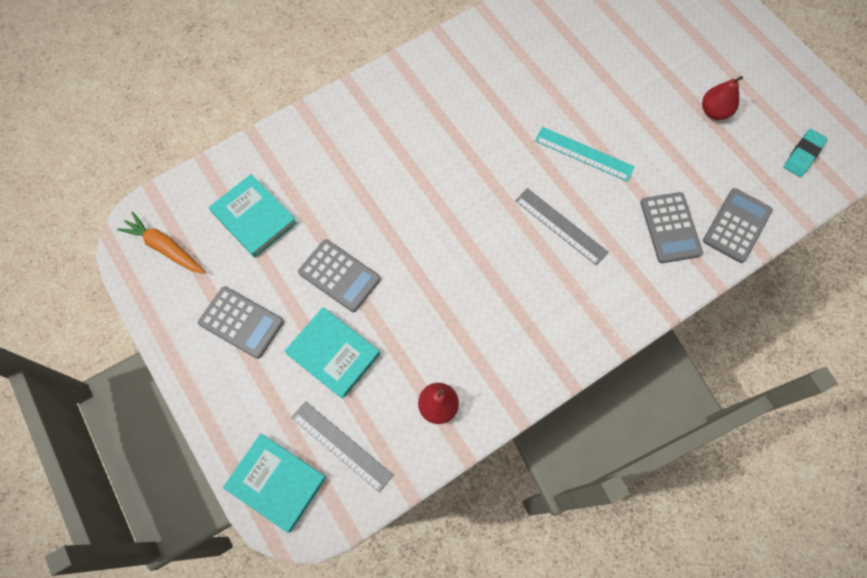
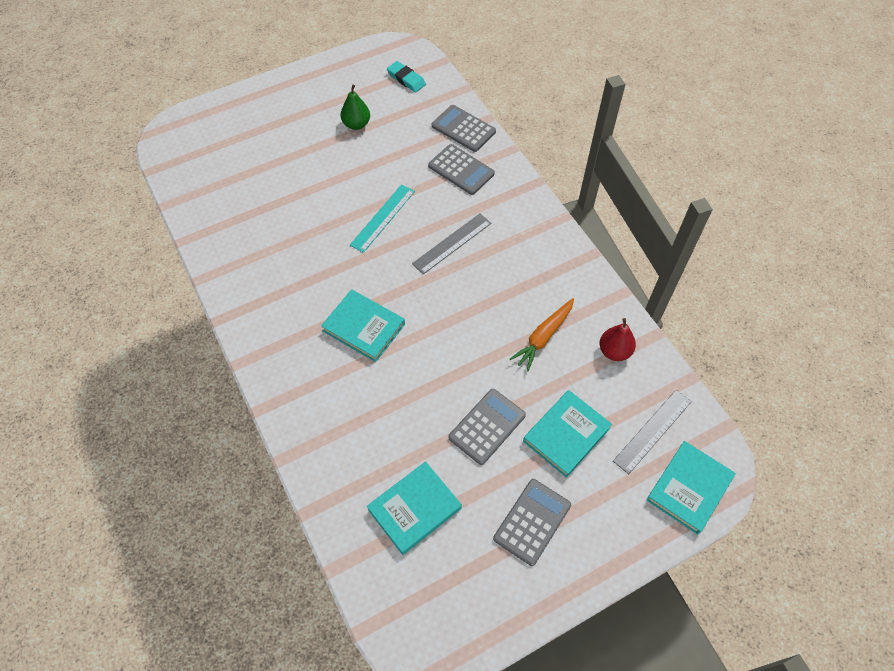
camera: 85 degrees left, 10 degrees down
(165, 247) = (441, 607): orange carrot -> orange carrot (543, 337)
(443, 153) = (364, 327): none -> turquoise book
(670, 228) = (461, 170): grey calculator -> grey calculator turned 45 degrees clockwise
(714, 111) = (356, 124): red pear -> green pear

